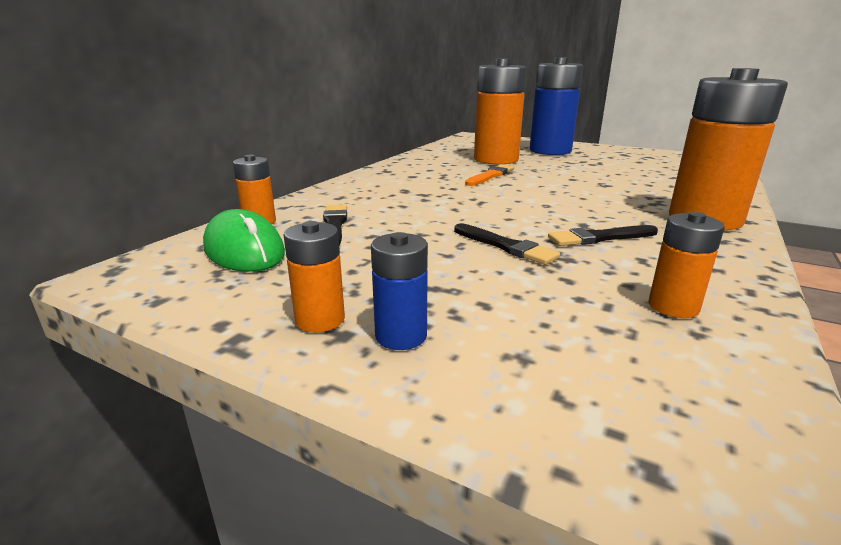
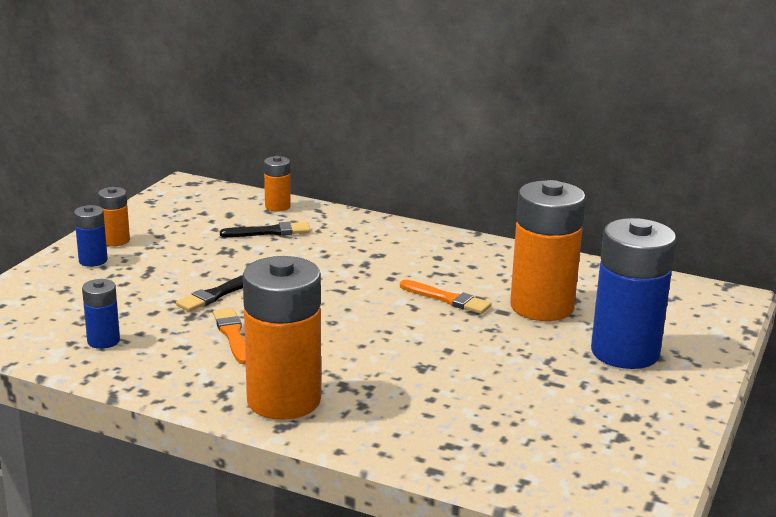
camera: 85 degrees right, 0 degrees up
(244, 250) = (218, 210): green mouse -> none
(600, 238) = (233, 335): black brush -> orange brush
(673, 306) = (103, 341): orange battery -> blue battery

